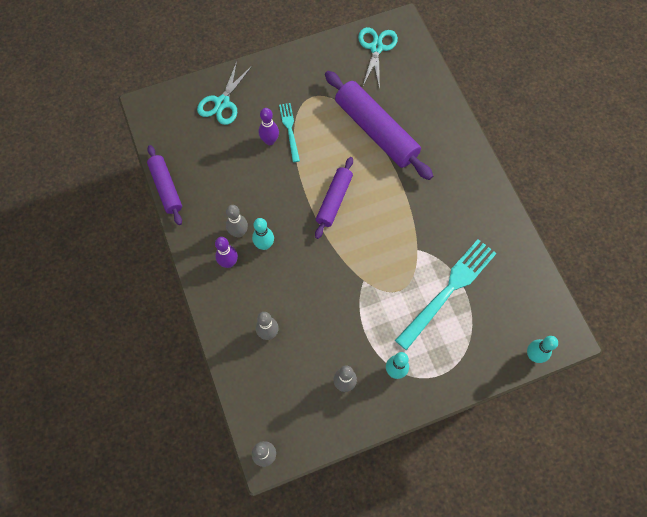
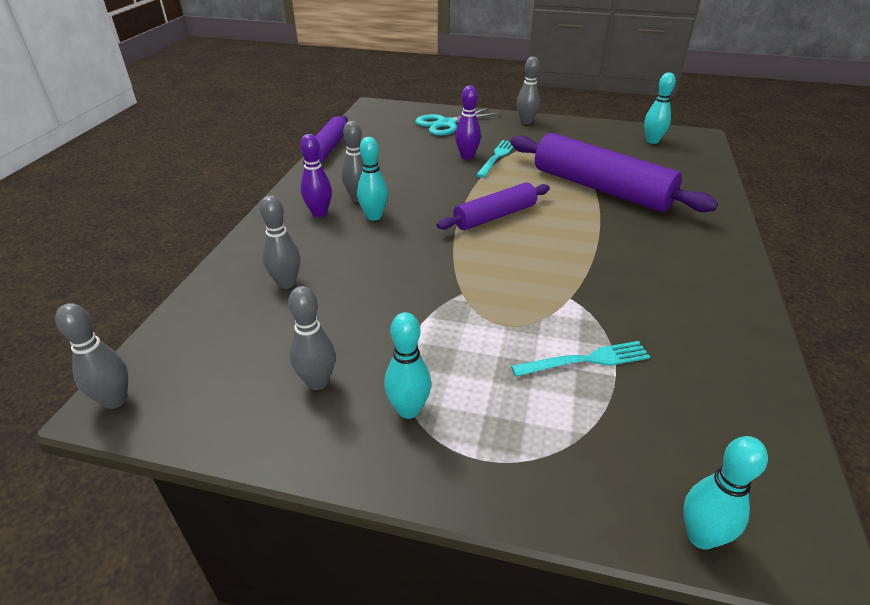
camera: 35 degrees right, 30 degrees down
(277, 67) = (526, 122): none -> grey bowling pin
(376, 48) = (652, 141): turquoise scissors -> turquoise bowling pin
(376, 131) = (600, 188): purple rolling pin -> purple rolling pin turned 45 degrees counterclockwise
(448, 290) = (586, 360): turquoise fork -> turquoise fork, size x0.53

